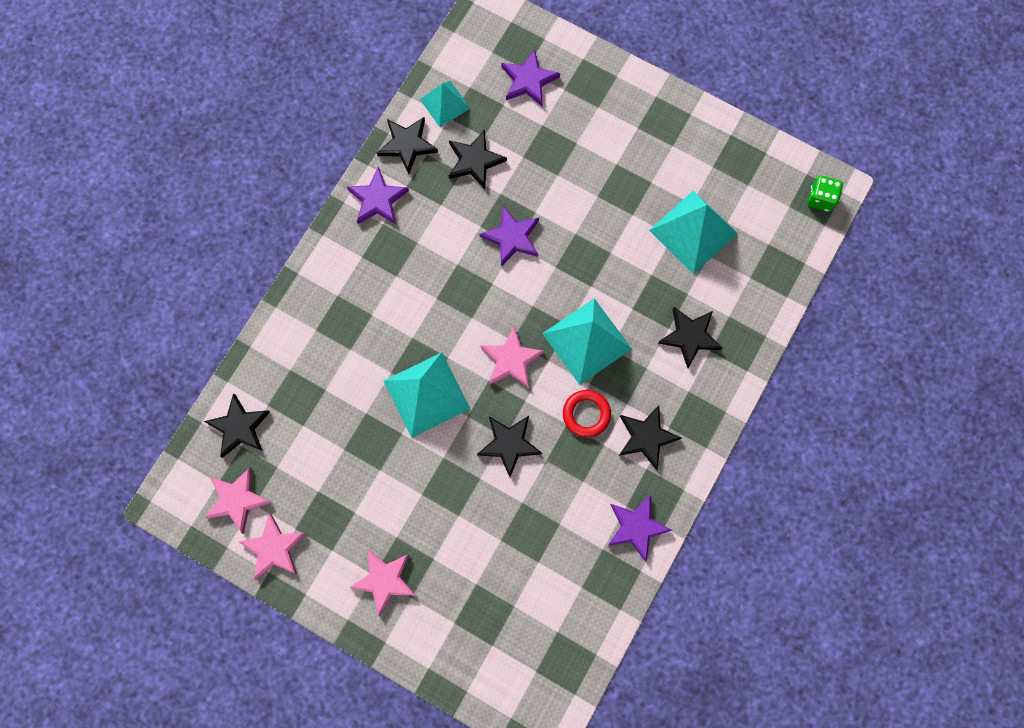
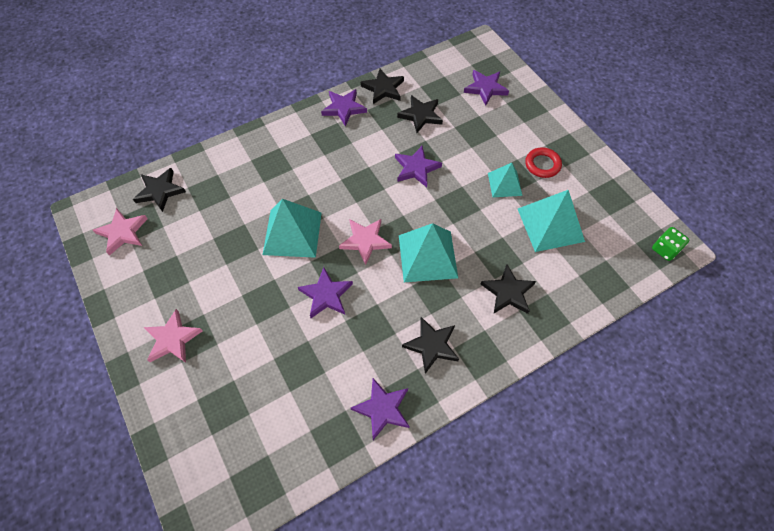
camera: 30 degrees right, 15 degrees down
(274, 548) = (119, 275): pink star -> none
(445, 103) = (422, 78): turquoise pyramid -> turquoise pyramid (504, 184)
(509, 444) = (326, 295): black star -> purple star
(586, 414) = (396, 304): red ring -> red ring (542, 164)

